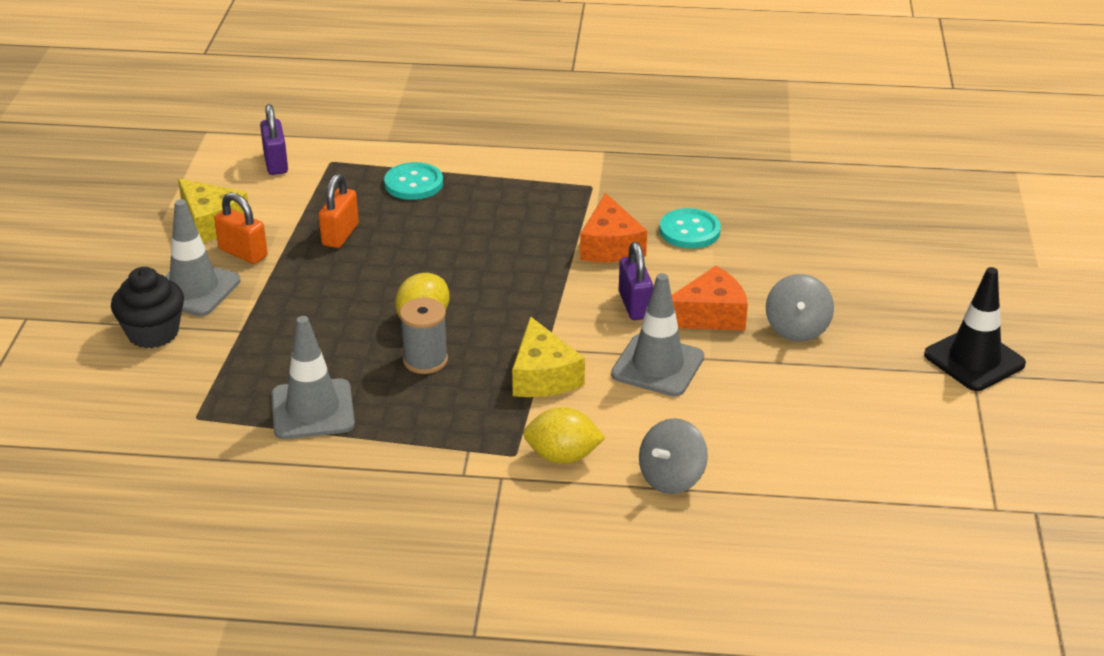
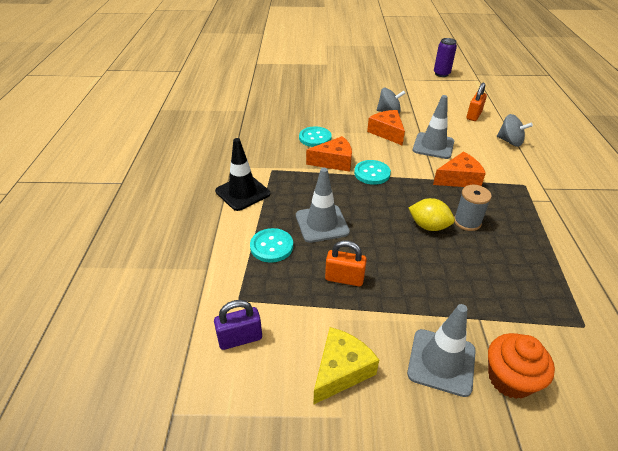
camera: 95 degrees left, 5 degrees up
(153, 333) = (509, 379): black cupcake -> orange cupcake
(243, 253) = (382, 336): orange padlock -> orange padlock (474, 115)
(312, 410) = (539, 265): grey traffic cone -> grey traffic cone (322, 224)
(543, 376) = (459, 179): yellow cheese -> orange cheese
(562, 456) = (516, 170): yellow lemon -> none
(571, 281) = (372, 173): none -> turquoise button
(635, 305) = (386, 153): purple padlock -> none
(974, 359) = (394, 78): black traffic cone -> black traffic cone (242, 192)
(1020, 445) = (441, 74): none -> purple can

